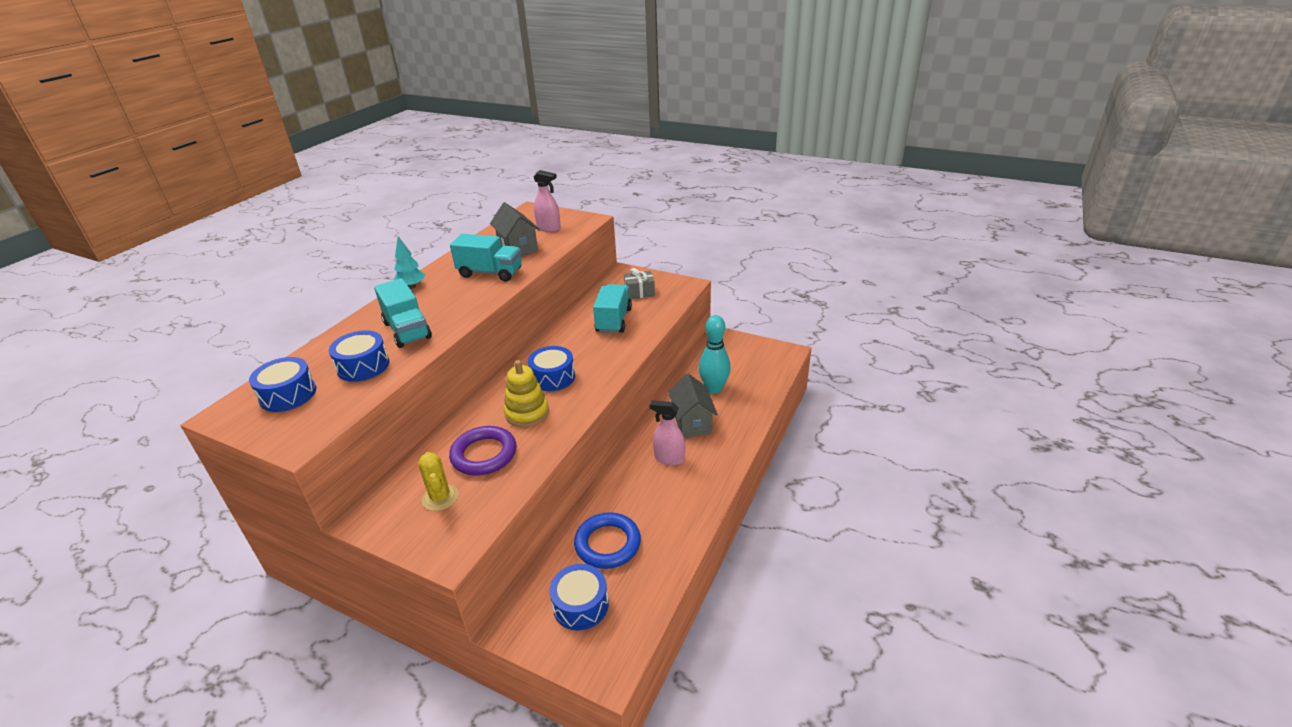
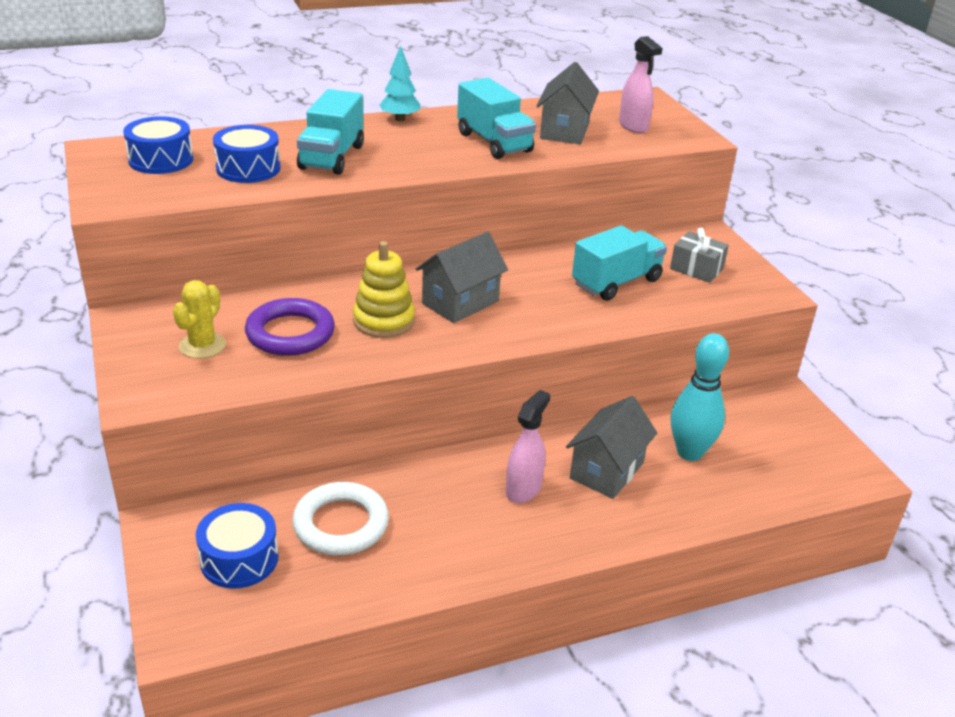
camera: 40 degrees right, 0 degrees up
(553, 377) = (460, 302): blue drum -> grey house
(607, 544) = (341, 524): blue ring -> white ring
(669, 458) = (523, 489): pink spray bottle -> pink spray bottle turned 60 degrees clockwise

